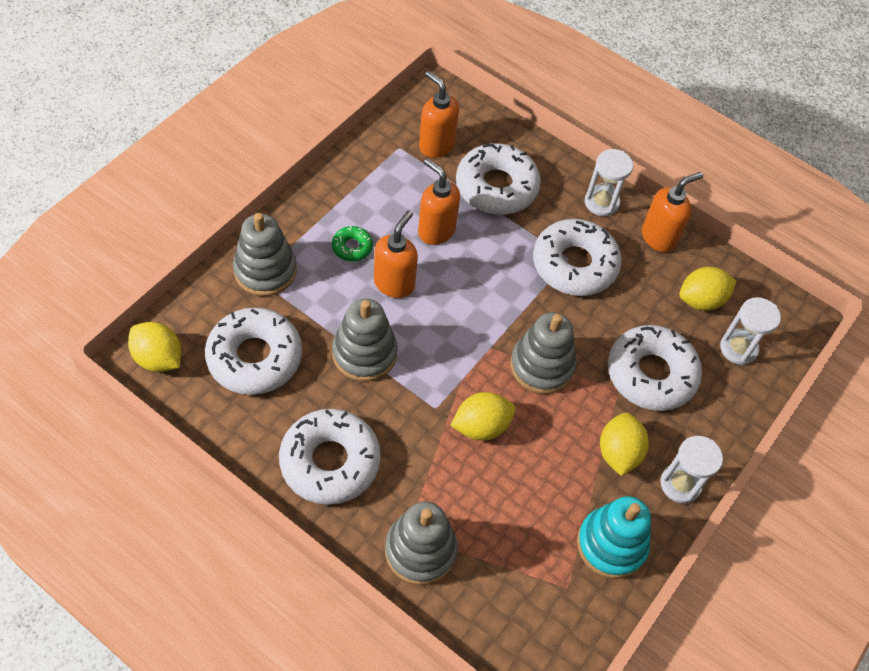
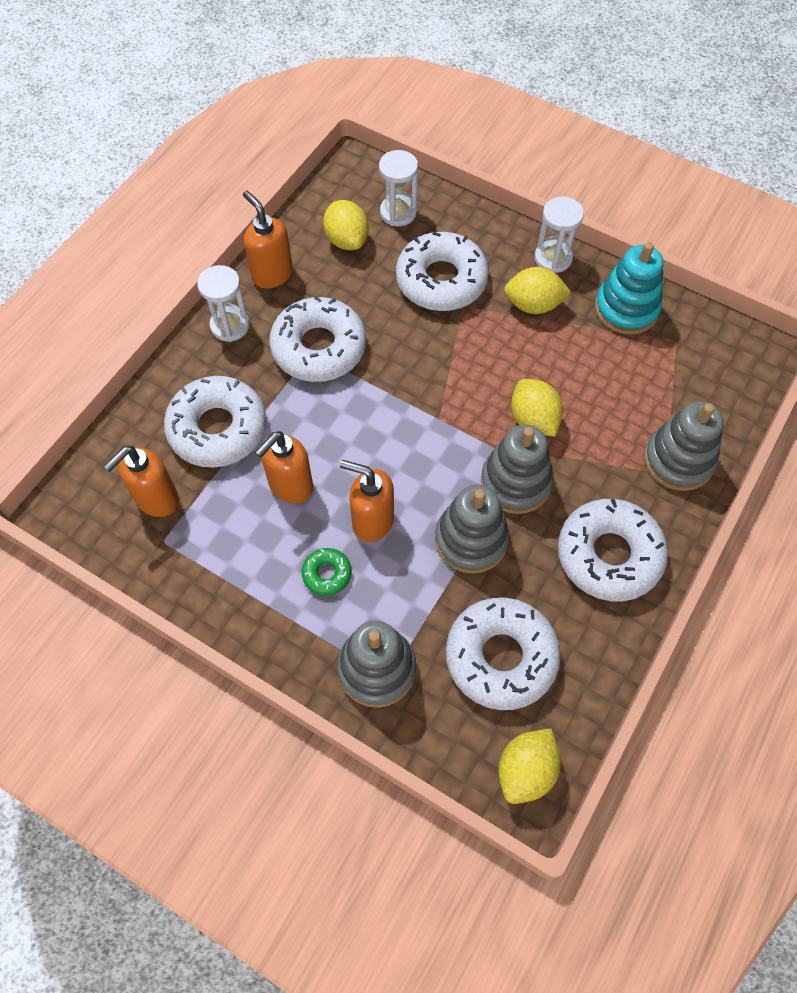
camera: 90 degrees left, 5 degrees up
(541, 366) = (451, 371): grey stacking toy -> grey stacking toy (516, 482)

